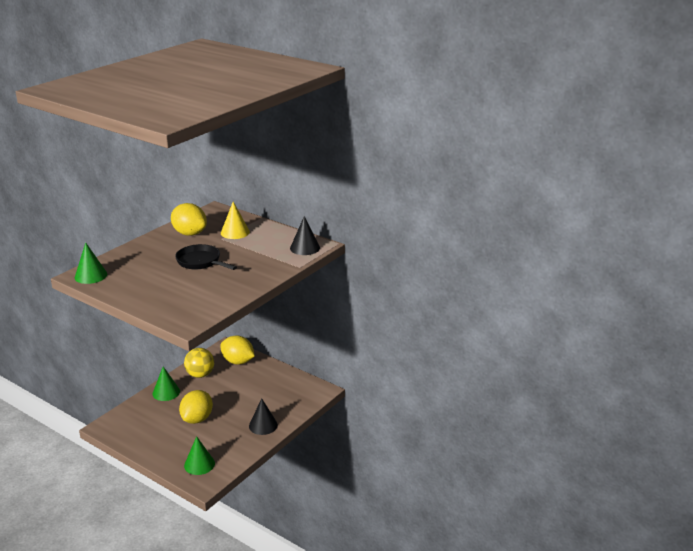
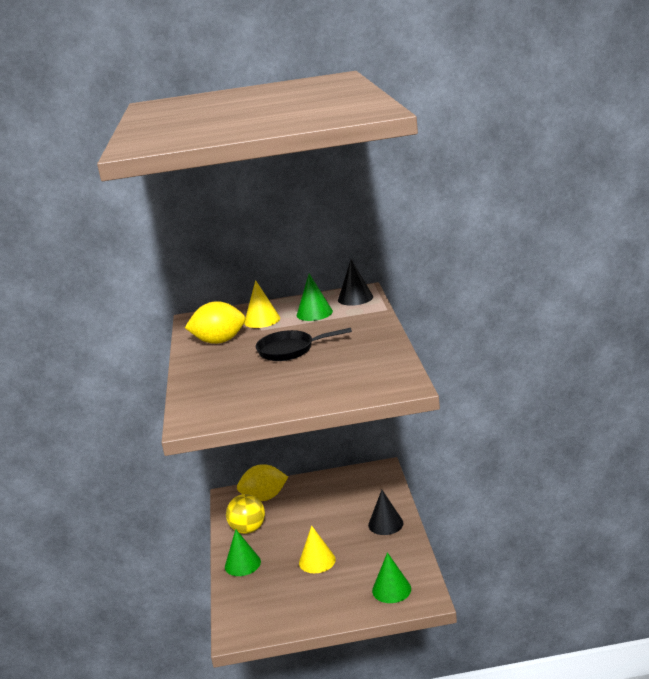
camera: 40 degrees left, 5 degrees down
(91, 275) = (205, 415): green cone -> green cone (314, 313)
(197, 419) = (317, 561): yellow lemon -> yellow cone

